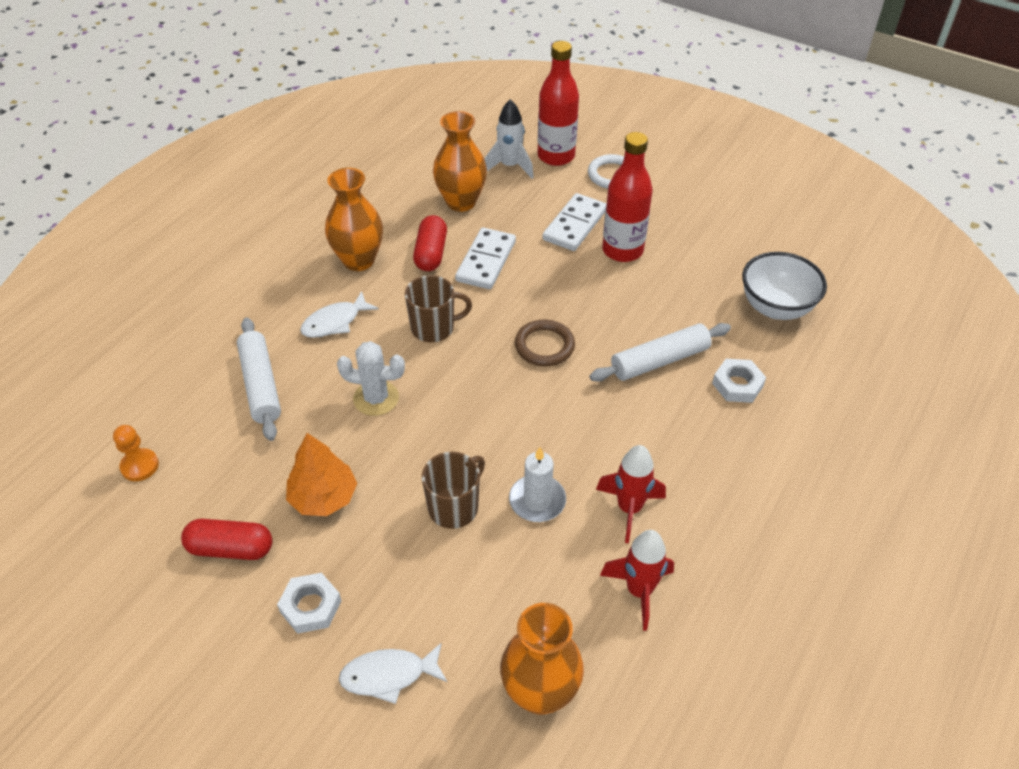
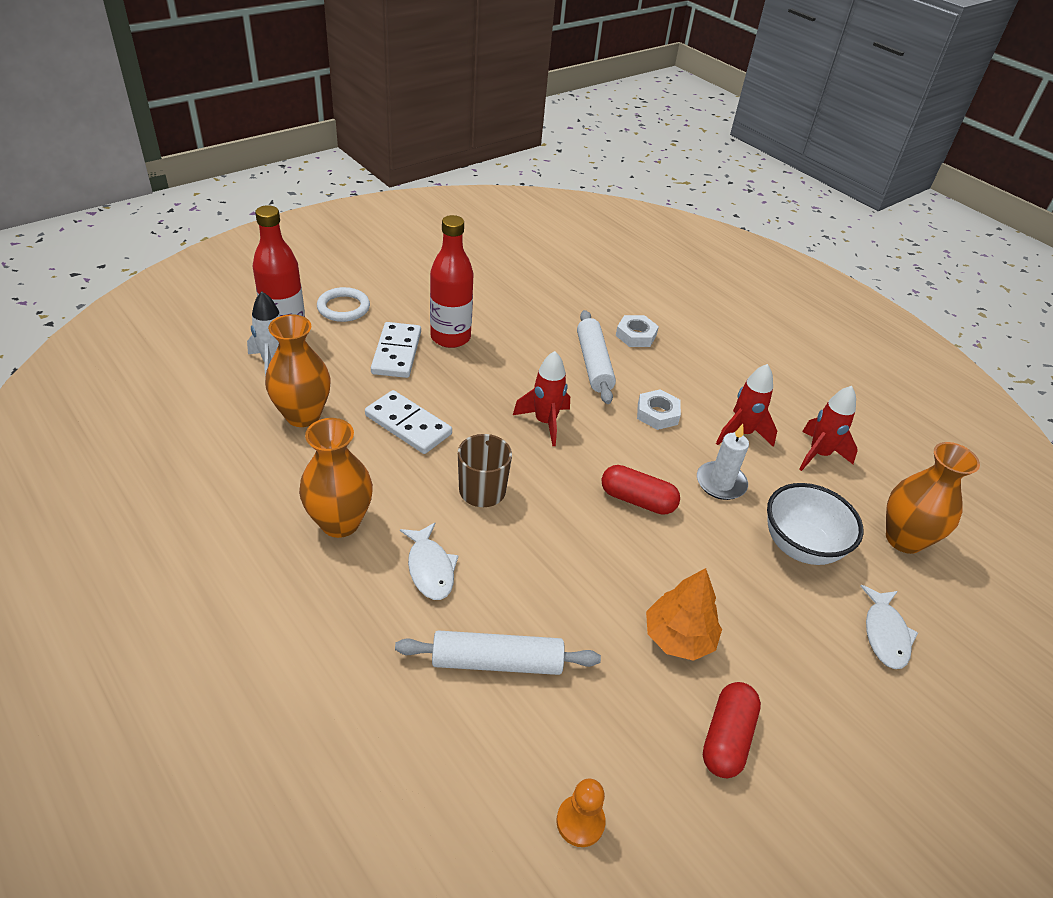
camera: 75 degrees left, 5 degrees down
(310, 606) = (808, 678): white nut -> white nut (657, 414)
(376, 398) = (560, 561): white cactus -> none
(431, 253) = (369, 461): red capsule -> red capsule (637, 500)
(454, 507) = (715, 539): brown mug -> none
(544, 346) = (545, 422): brown ring -> red rocket
(574, 225) = (396, 353): white domino -> white domino turned 45 degrees clockwise
(775, 308) = (565, 288): white bowl -> white bowl (800, 546)

